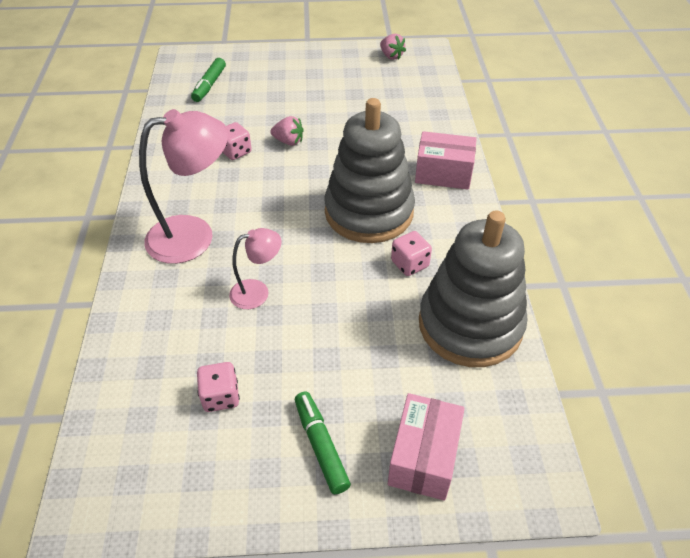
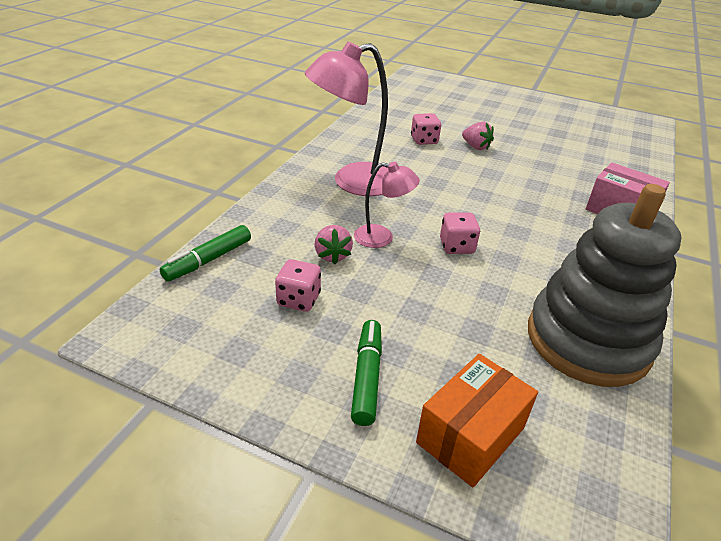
camera: 25 degrees right, 10 degrees down
(194, 236) = (352, 182): pink lamp -> pink lamp turned 150 degrees clockwise
(209, 85) = (429, 95): green marker -> green marker (208, 260)
(369, 212) = (524, 216): grey stacking toy -> none
(391, 56) = (609, 117): pink strawberry -> pink strawberry (332, 255)
(409, 264) = (545, 268): pink dice -> pink dice (456, 246)
(423, 457) = (470, 435): pink box -> orange box

